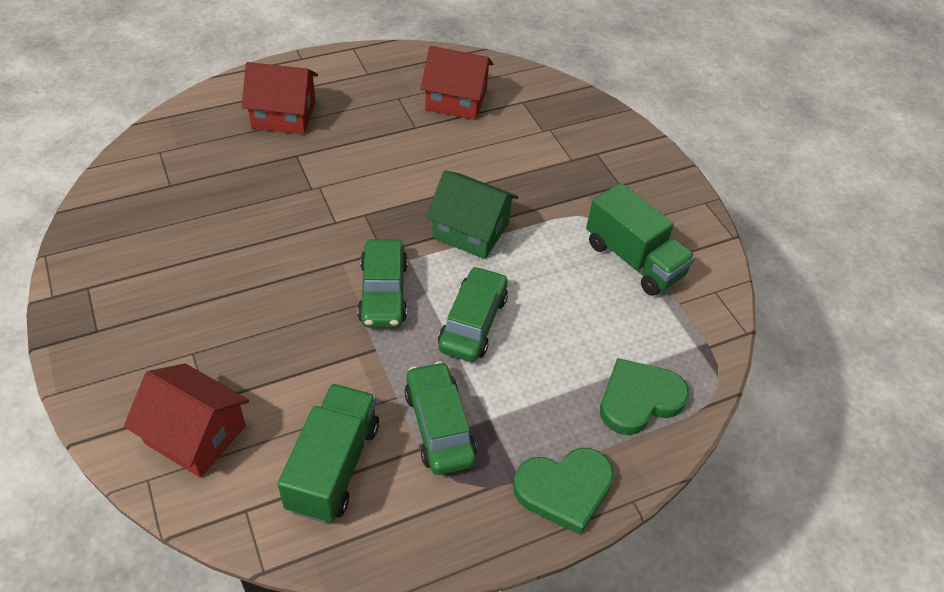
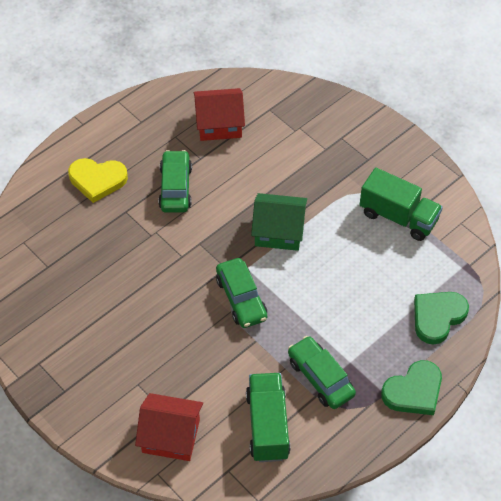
camera: 15 degrees left, 5 degrees up
(284, 115) = (97, 180): red house -> yellow heart
(473, 322) = (310, 300): green car -> green car (175, 187)

